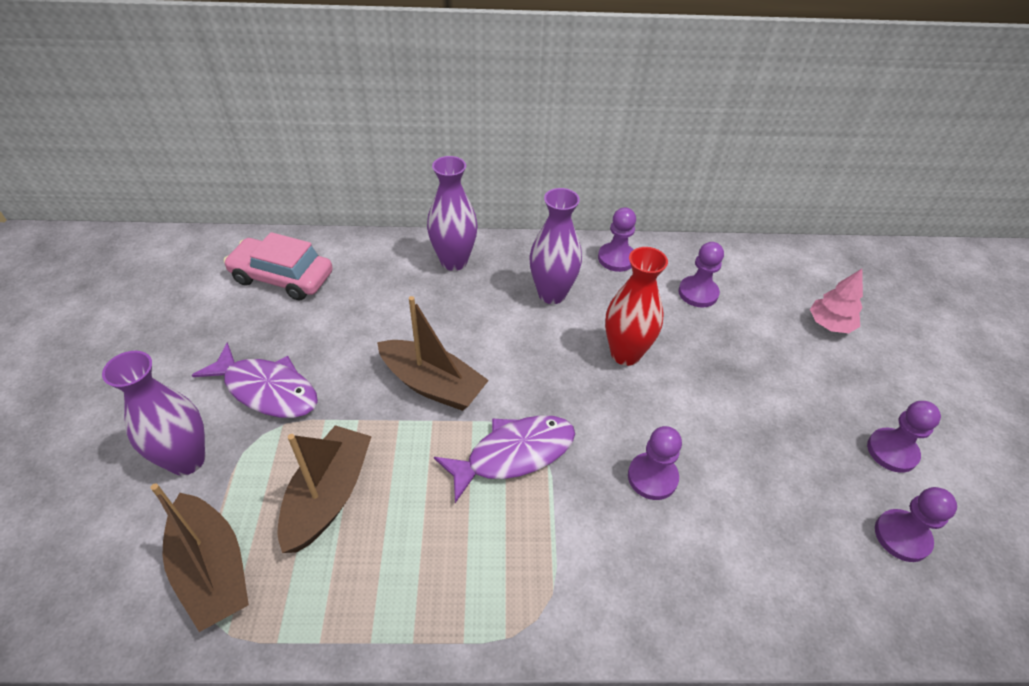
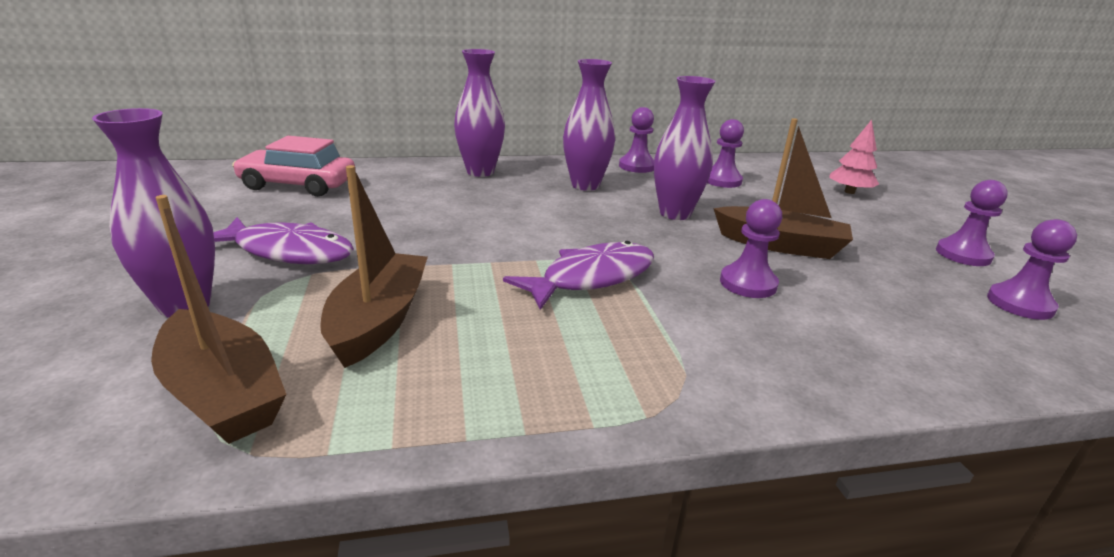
camera: 10 degrees left, 20 degrees down
(432, 384) = (483, 239): brown boat -> brown boat (780, 245)
(625, 354) = (675, 214): red vase -> purple vase

